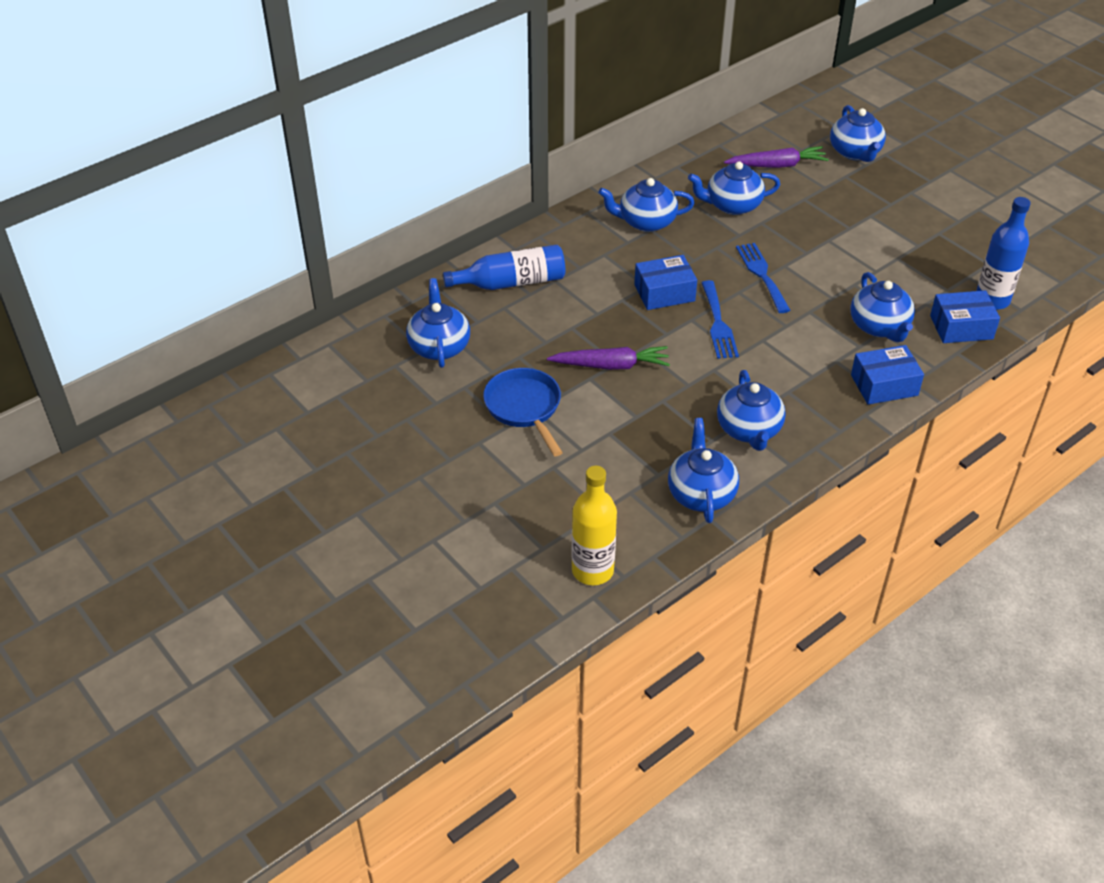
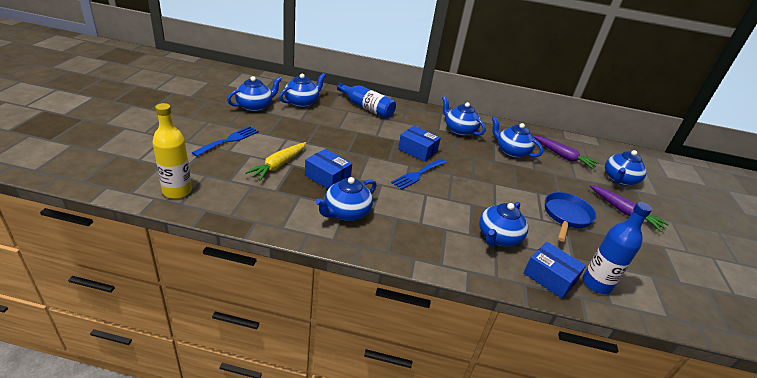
camera: 45 degrees right, 10 degrees down
(525, 408) = (284, 135): blue pan -> blue pan (566, 216)
(600, 447) = (278, 165): none -> yellow carrot
(611, 365) = (343, 150): purple carrot -> purple carrot (624, 212)
(701, 493) = (274, 211): blue teapot -> blue teapot (255, 106)
(762, 275) = (475, 177): blue fork -> blue fork (229, 140)
(884, 385) = (450, 258): blue box -> blue box (327, 177)

